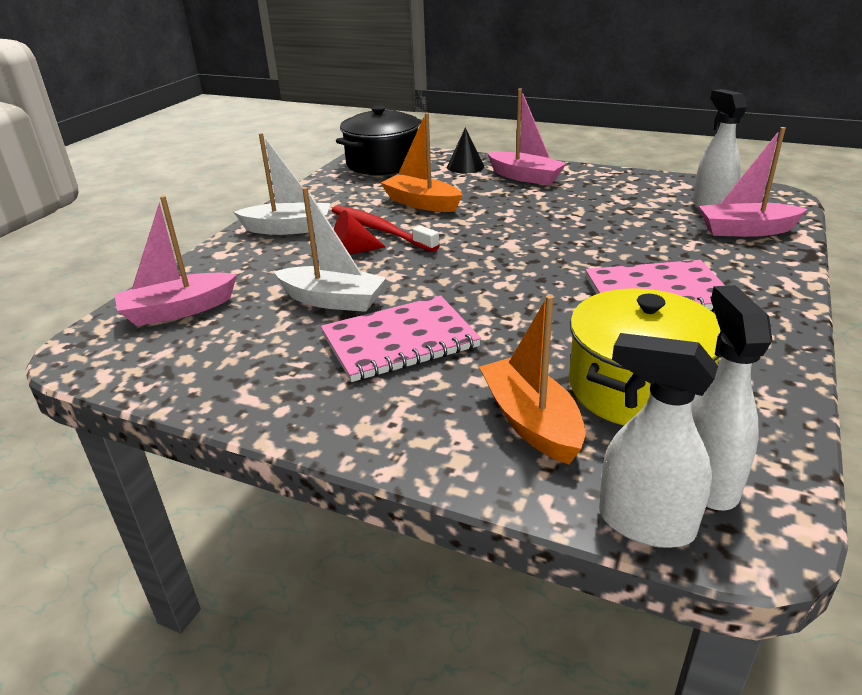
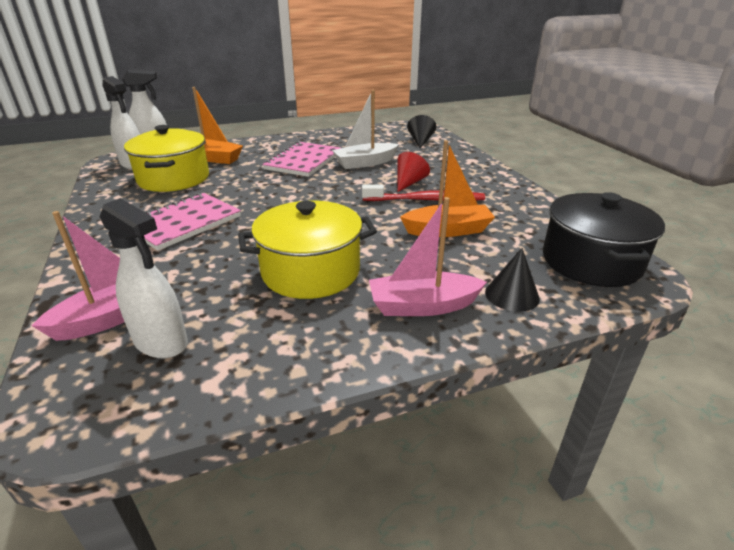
camera: 135 degrees right, 0 degrees up
(178, 310) = (420, 141): pink boat -> black cone
(288, 229) = (480, 181): white boat -> none
(571, 212) = (311, 271): none -> yellow pot

